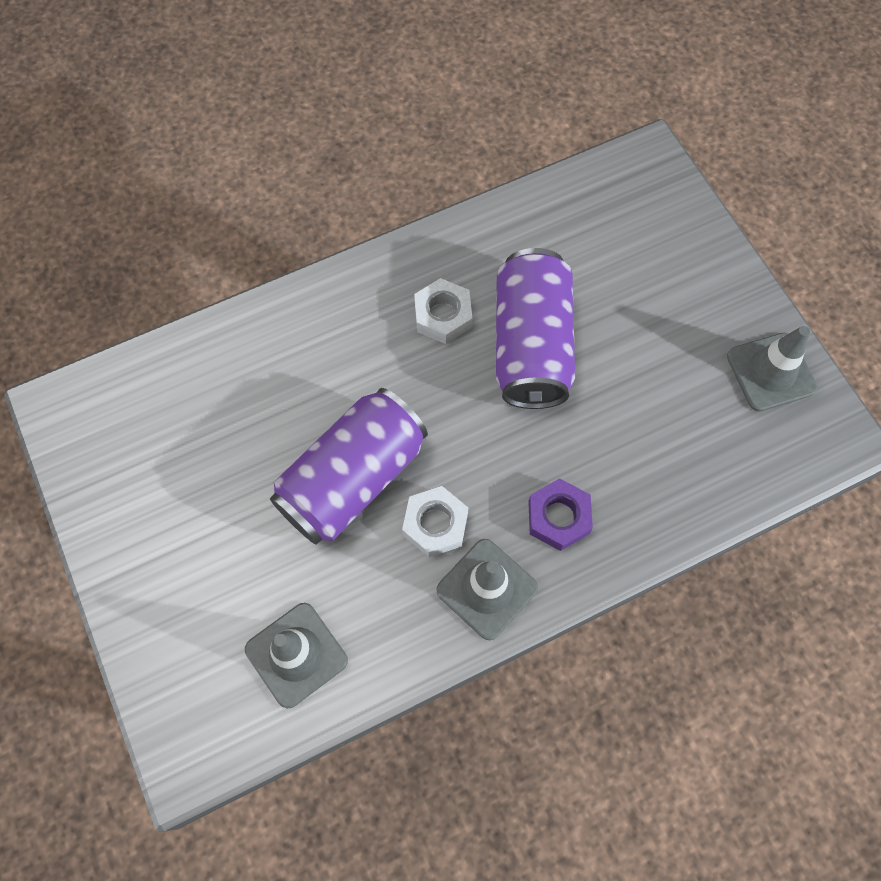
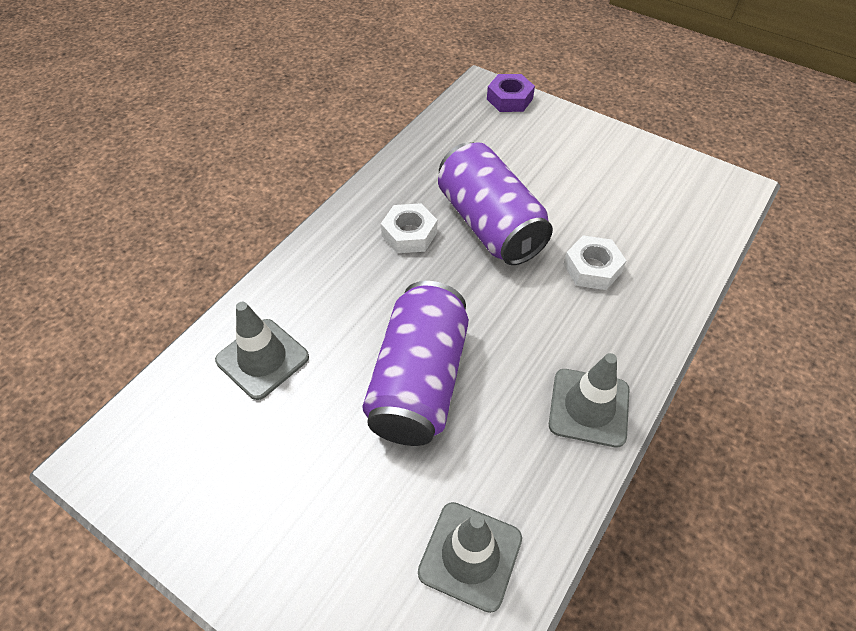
camera: 30 degrees left, 15 degrees down
(435, 524) = (512, 381): white nut -> white nut (592, 268)
(558, 517) = (600, 327): purple nut -> purple nut (509, 99)
(771, 372) = (661, 170): grey traffic cone -> grey traffic cone (262, 359)

